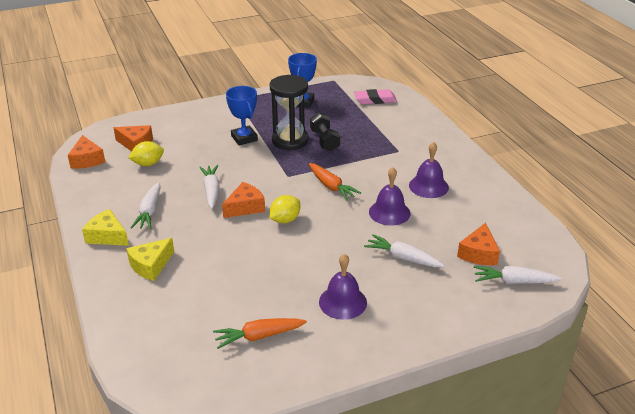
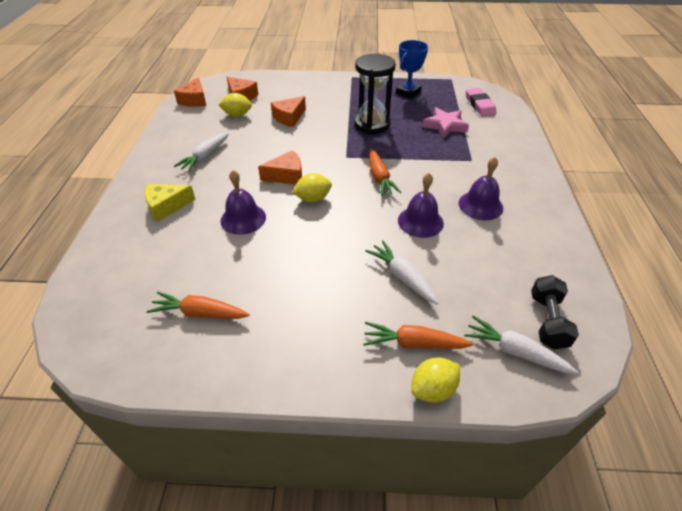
camera: 25 degrees right, 10 degrees up
(107, 236) = (156, 169): yellow cheese -> none
(211, 191) = (269, 152): white carrot -> none
(244, 138) = (333, 112): blue trophy -> none
(324, 140) = (404, 132): black dumbbell -> black dumbbell (547, 321)
(342, 302) = (306, 305): purple bell -> purple bell (243, 218)
(357, 126) = (445, 125): none -> pink star
(375, 100) = (479, 105): pink eraser -> pink eraser turned 60 degrees clockwise
(441, 300) = (413, 343): none -> orange carrot
(474, 324) = (433, 389): none -> yellow lemon
(478, 253) = (491, 300): orange cheese -> orange cheese (289, 117)

